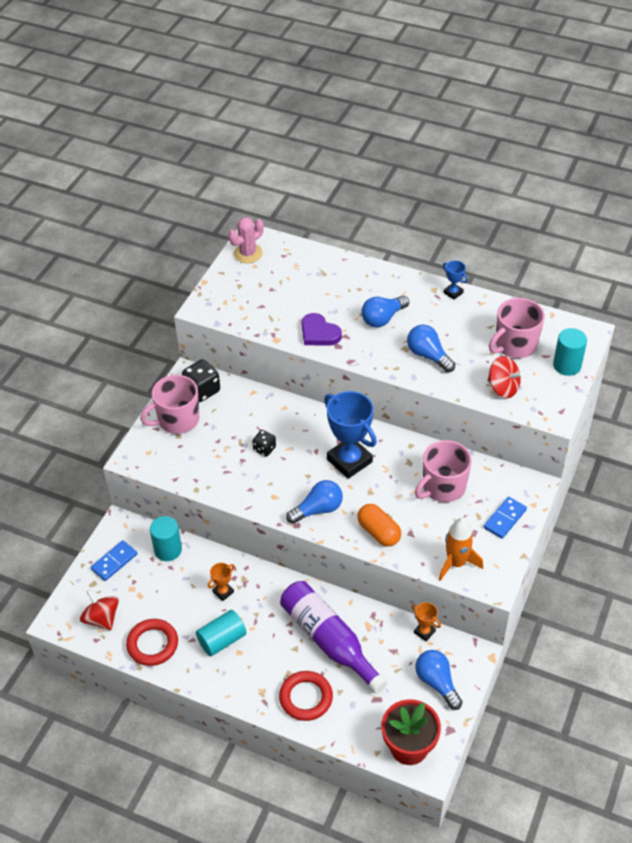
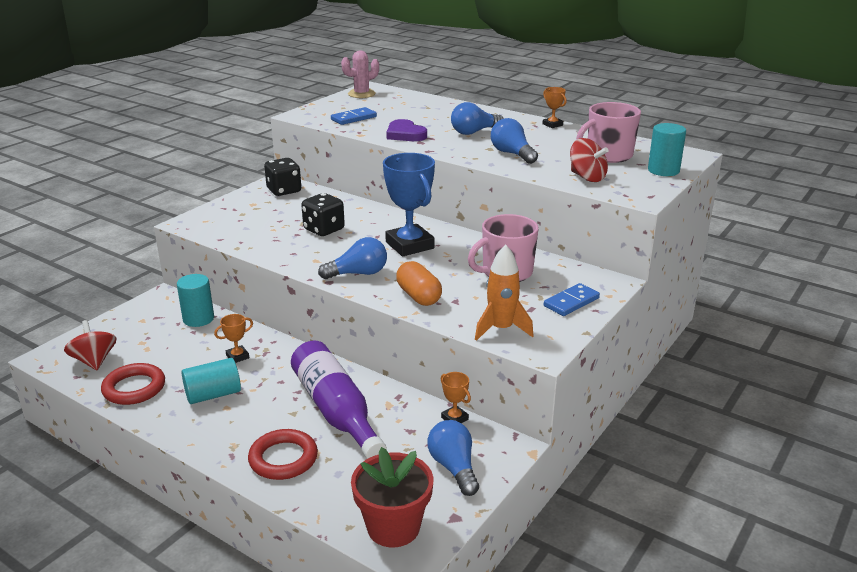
camera: 10 degrees right, 20 degrees down
(114, 562) = (138, 321): blue domino -> blue domino (353, 118)
(177, 420) = (248, 205): pink mug -> none
(264, 449) = (324, 229): black dice -> black dice, size x1.64
(453, 293) = (552, 125): blue trophy -> orange trophy

